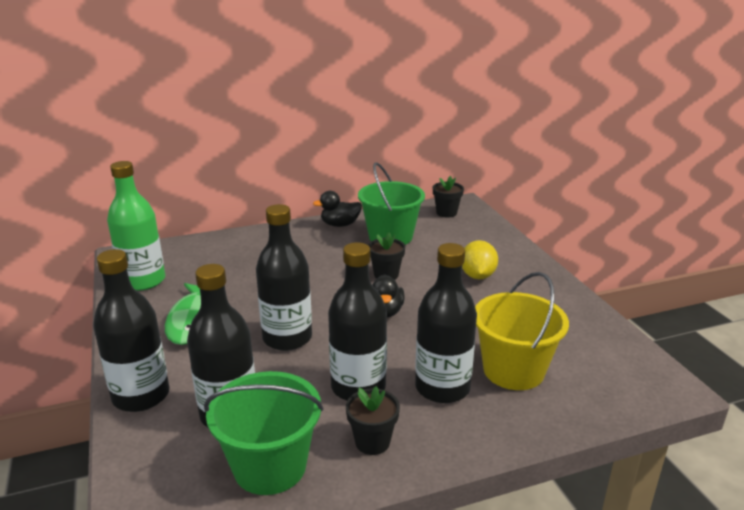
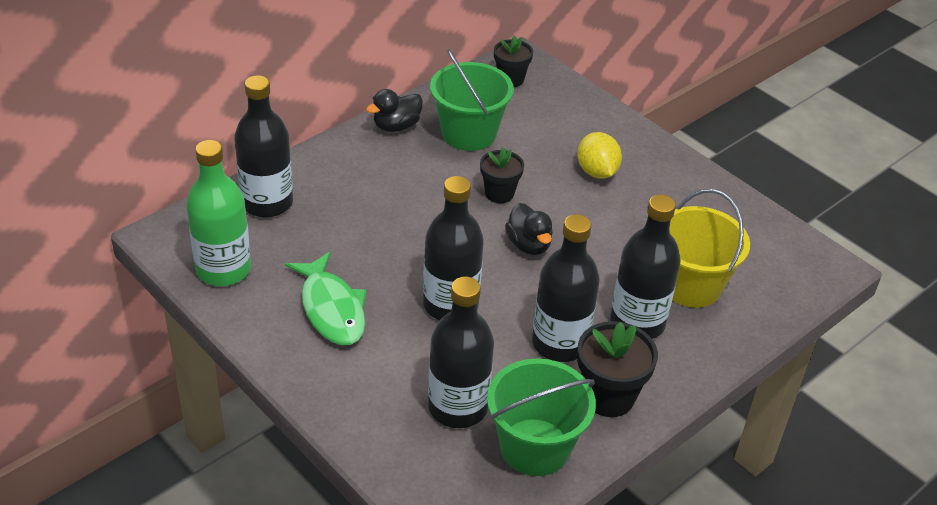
camera: 25 degrees left, 15 degrees up
(141, 396) = (353, 413): black bottle -> black bottle (267, 203)
(372, 442) = (608, 397): black flower pot -> black flower pot, size x1.52

